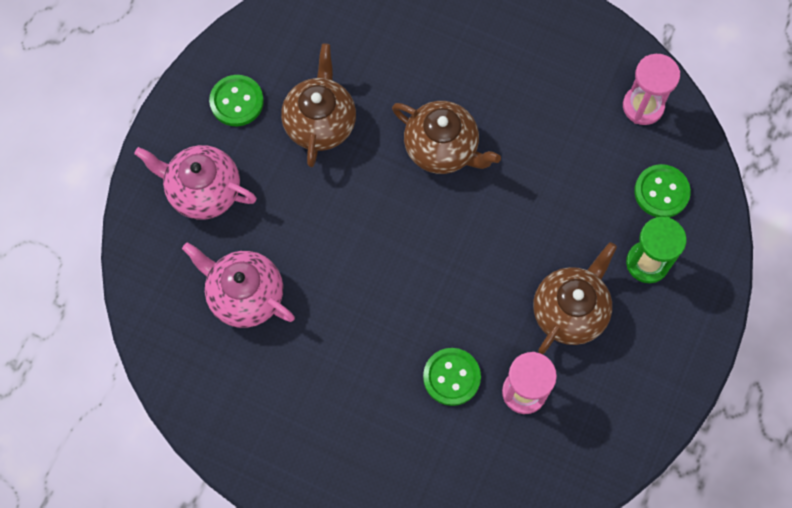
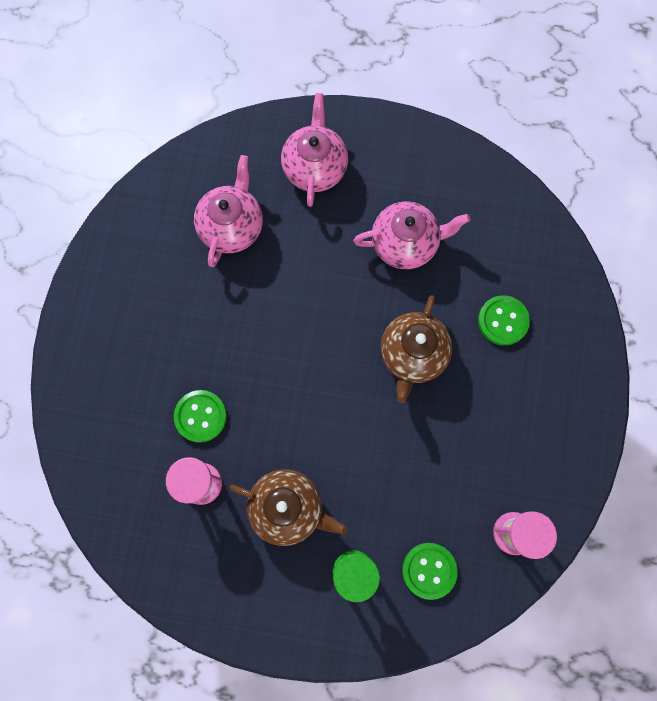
camera: 75 degrees right, 5 degrees up
(237, 101) = (404, 170): green button -> green button (503, 321)
(320, 122) = (405, 243): brown teapot -> pink teapot

